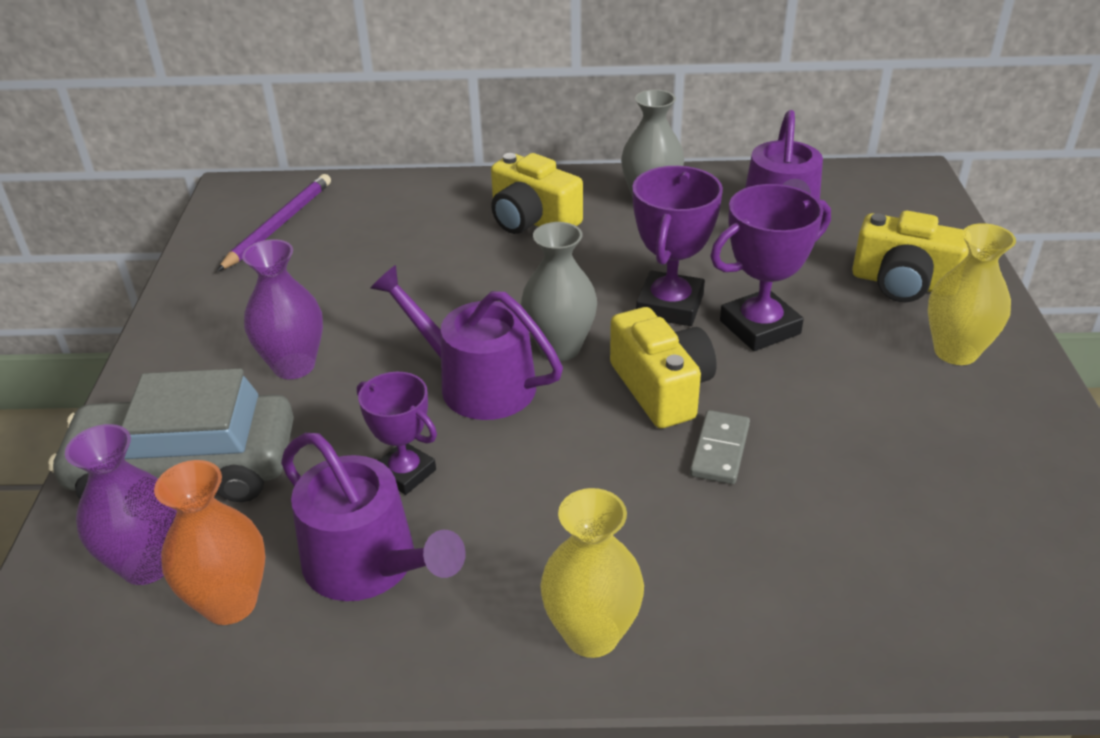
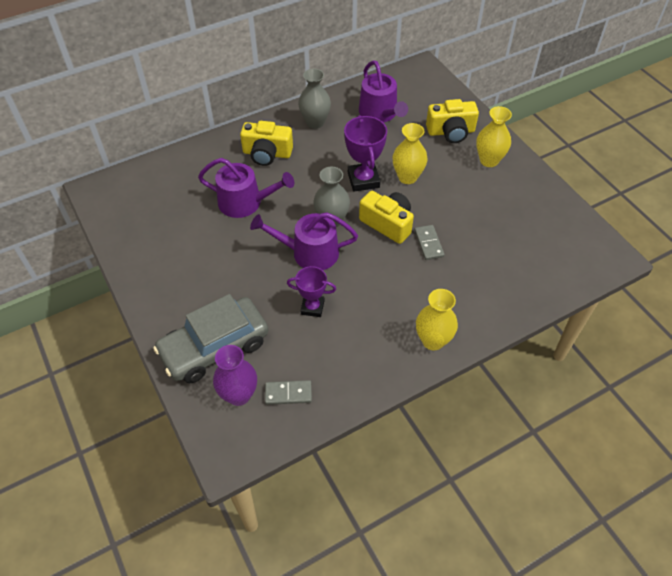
camera: 30 degrees left, 15 degrees up
(230, 603) = (288, 393): orange vase -> grey domino
(278, 225) = (139, 202): purple pencil -> none
(294, 366) = (219, 278): purple vase -> none
(369, 564) = (330, 352): purple watering can -> purple watering can (245, 202)
(759, 327) = (407, 177): purple trophy -> yellow vase

